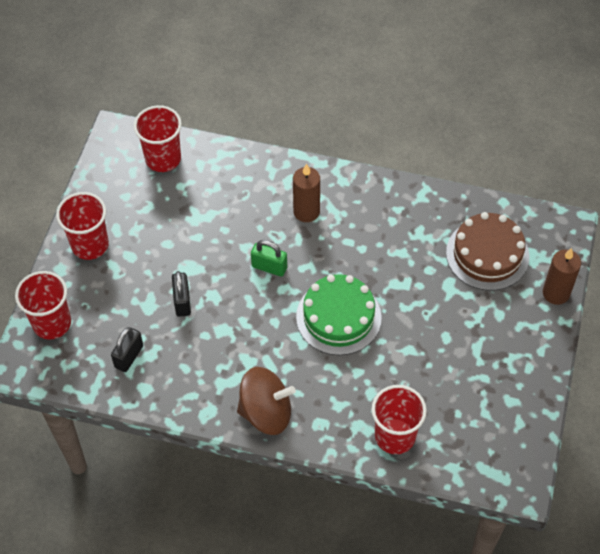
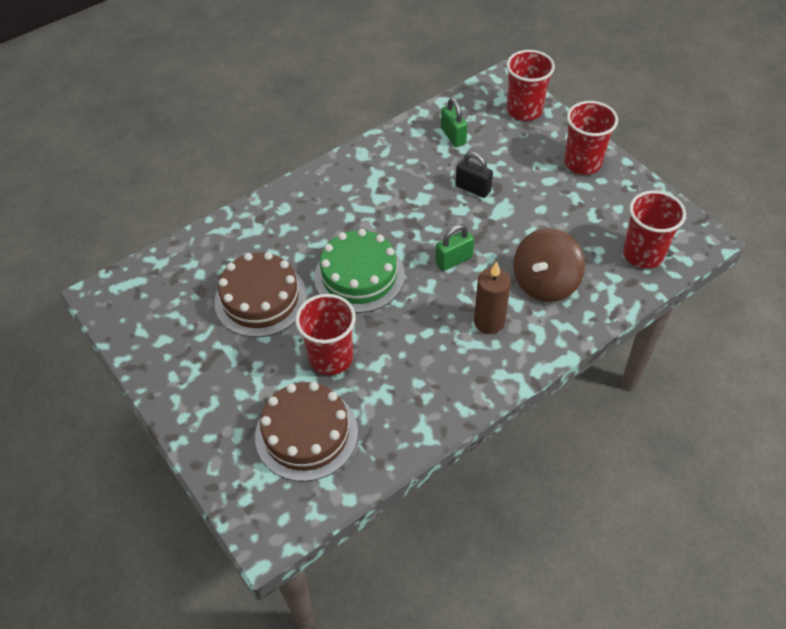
camera: 130 degrees right, 5 degrees down
(129, 356) = (453, 136): black padlock -> green padlock
(266, 412) = (326, 184): brown spinning top -> brown spinning top (545, 283)
(395, 436) = (224, 244): red cup -> red cup (331, 358)
(418, 365) = (260, 299): none -> brown cake
(556, 293) = (210, 459): brown candle -> none

